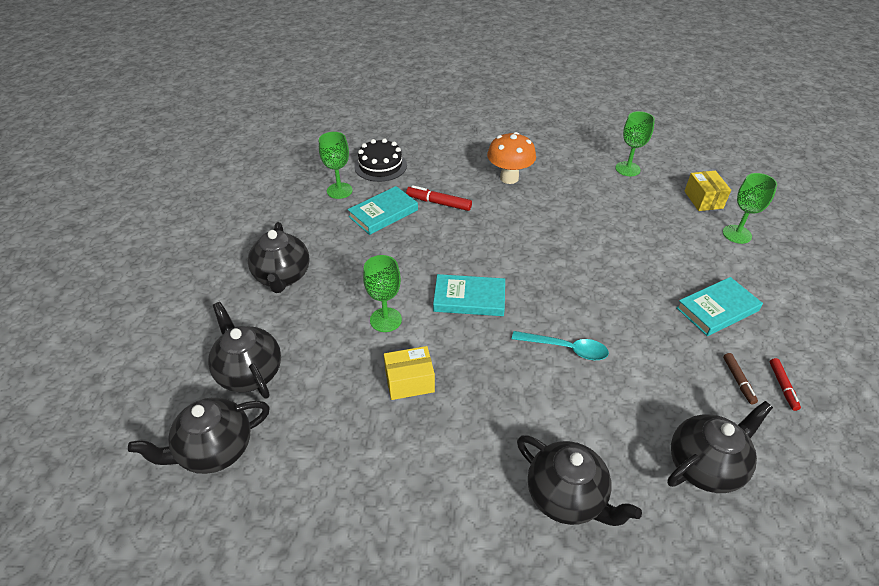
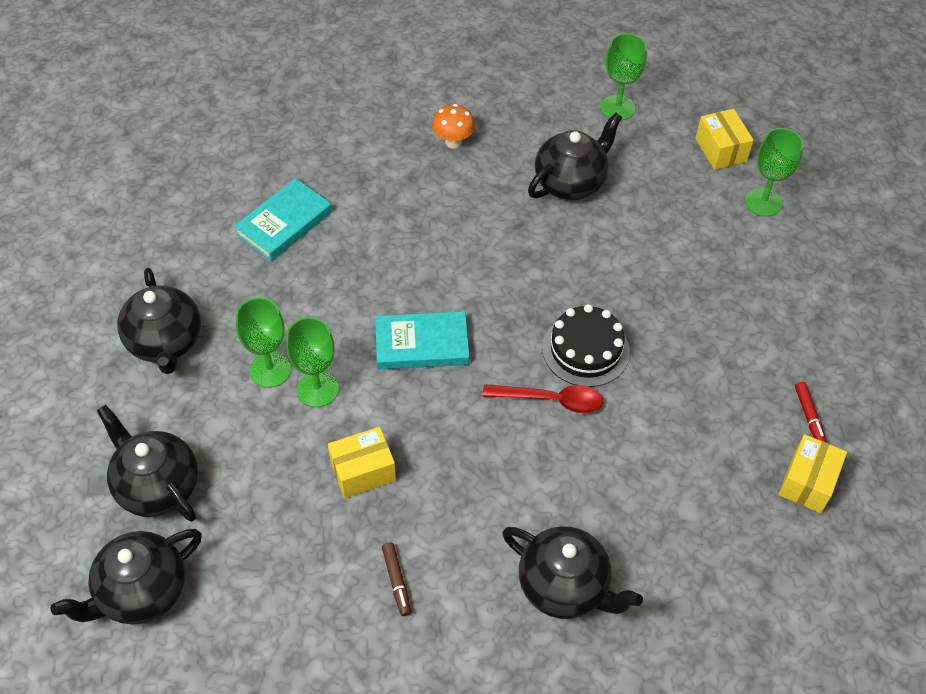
camera: 10 degrees left, 10 degrees up
(339, 190) = (213, 191): green goblet -> green goblet (270, 370)
(380, 166) = (265, 140): black cake -> black cake (585, 350)
(439, 203) = (359, 197): red marker -> none
(509, 178) = (453, 142): orange mushroom -> orange mushroom, size x0.63
(565, 348) = (551, 400): turquoise spoon -> red spoon
(705, 465) = (718, 527): black teapot -> black teapot (570, 183)
(717, 309) = (735, 320): turquoise book -> none
(738, 380) = (758, 415): brown marker -> brown marker (396, 581)
(784, 439) = (807, 482): none -> yellow box

